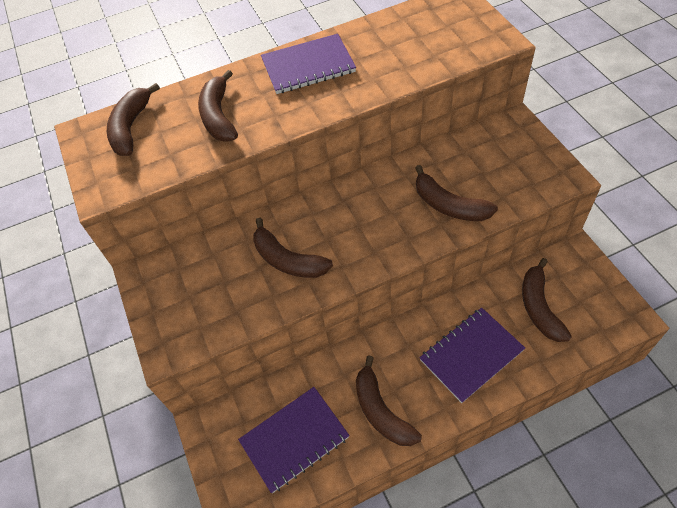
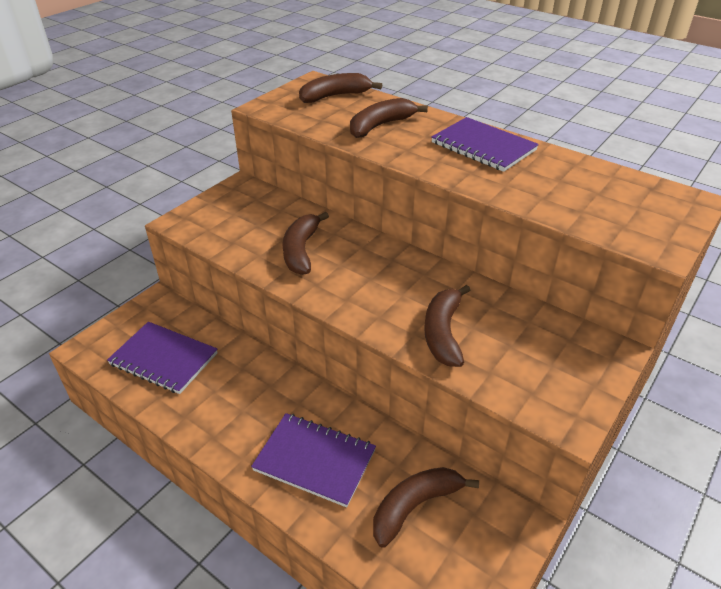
camera: 55 degrees right, 15 degrees down
(381, 411) = (216, 408): brown banana -> none

